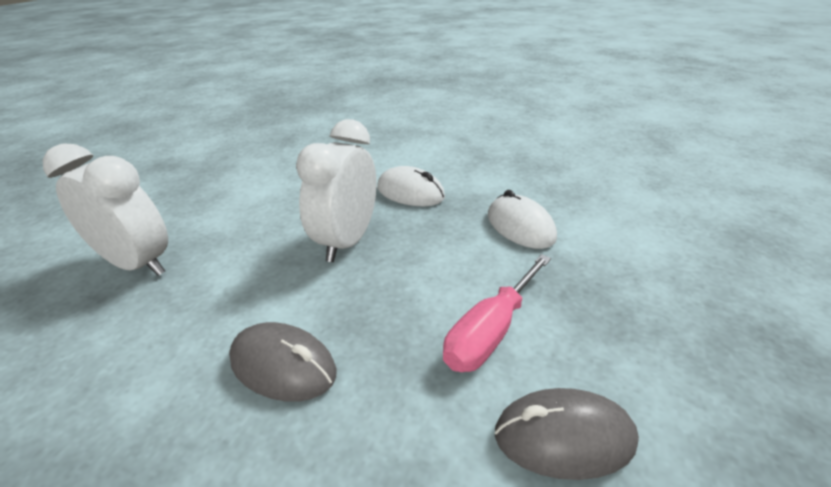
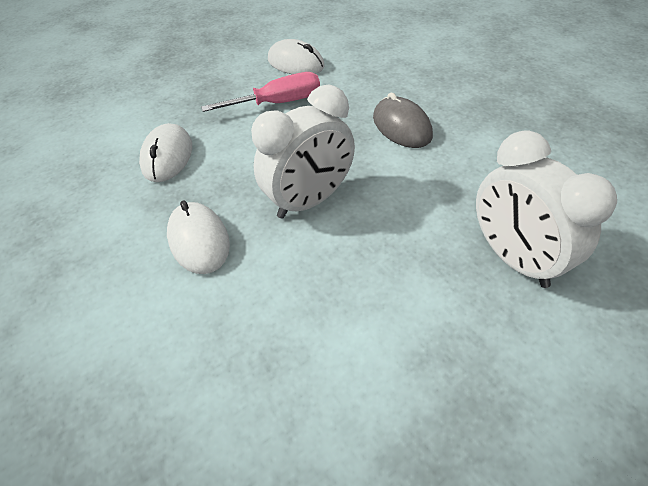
camera: 145 degrees left, 15 degrees up
(564, 437) = (296, 63): grey mouse -> white mouse

